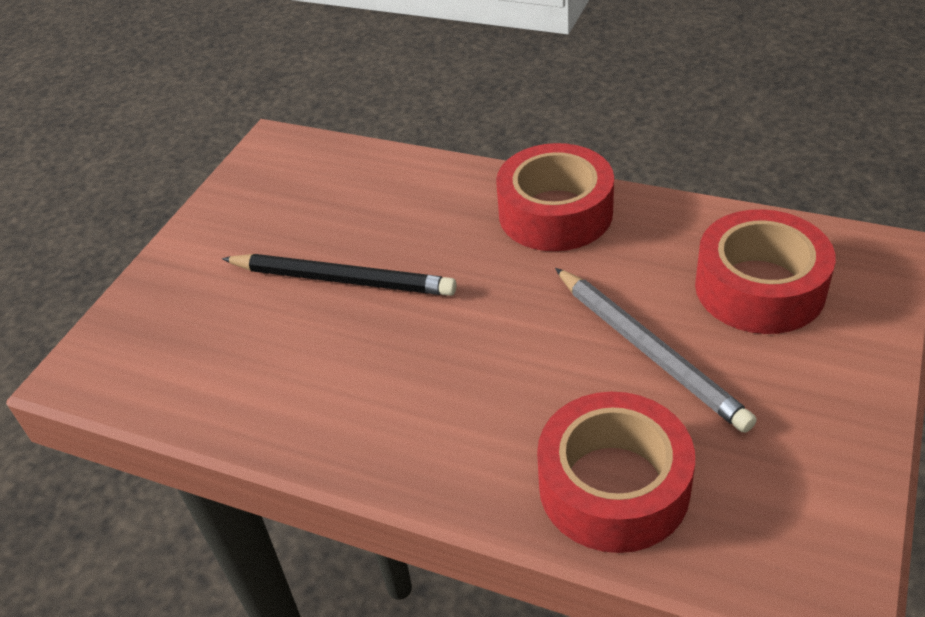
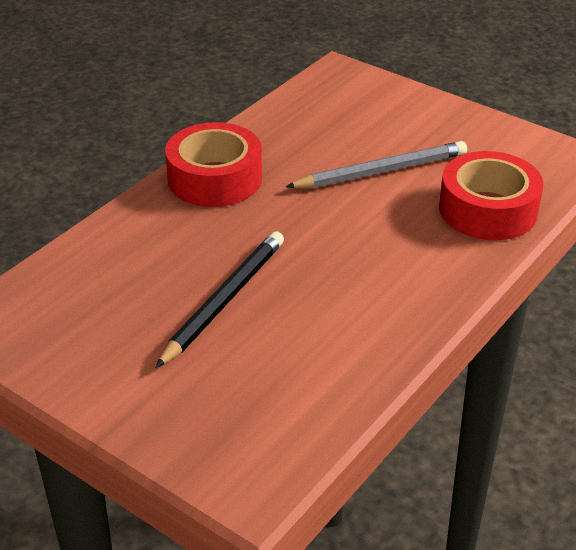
camera: 80 degrees left, 5 degrees down
(759, 287) = (346, 117): red tape -> none

